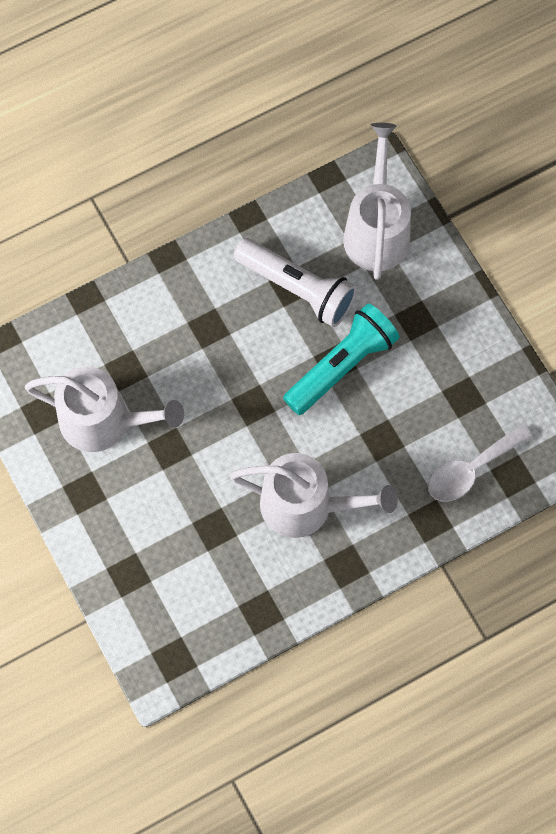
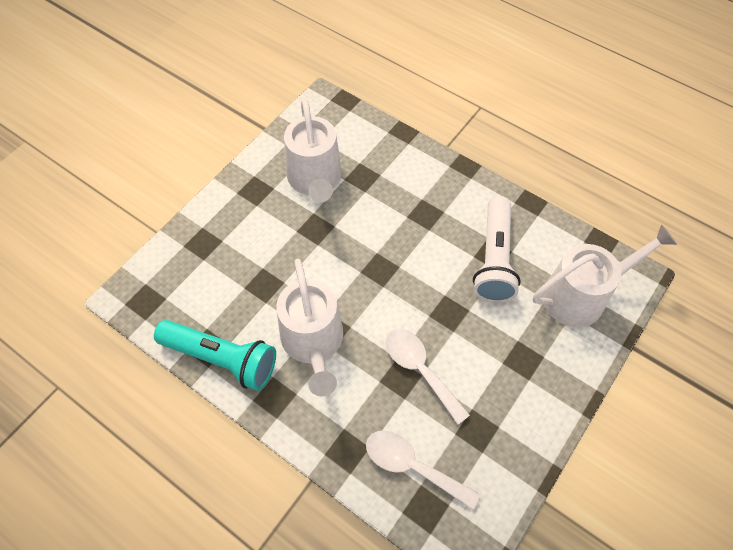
camera: 65 degrees right, 10 degrees down
(341, 366) = (448, 319): turquoise flashlight -> turquoise flashlight (221, 359)
(382, 418) = (420, 369): none -> white spoon

